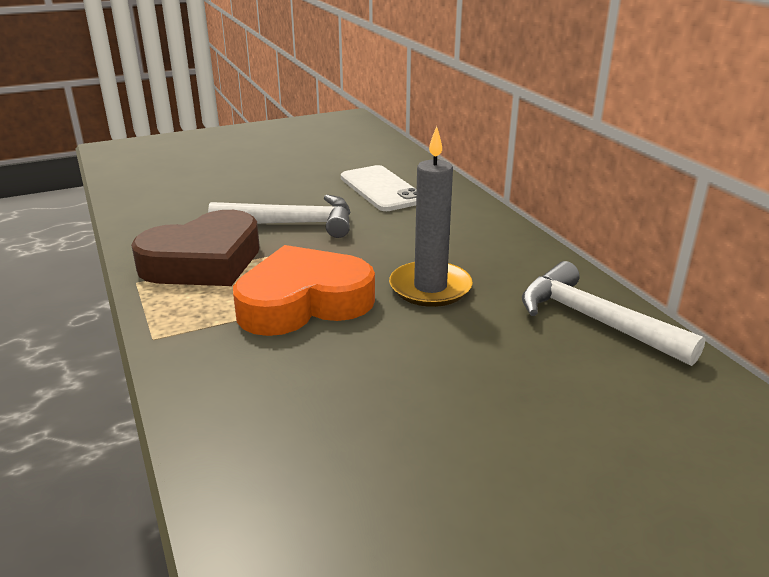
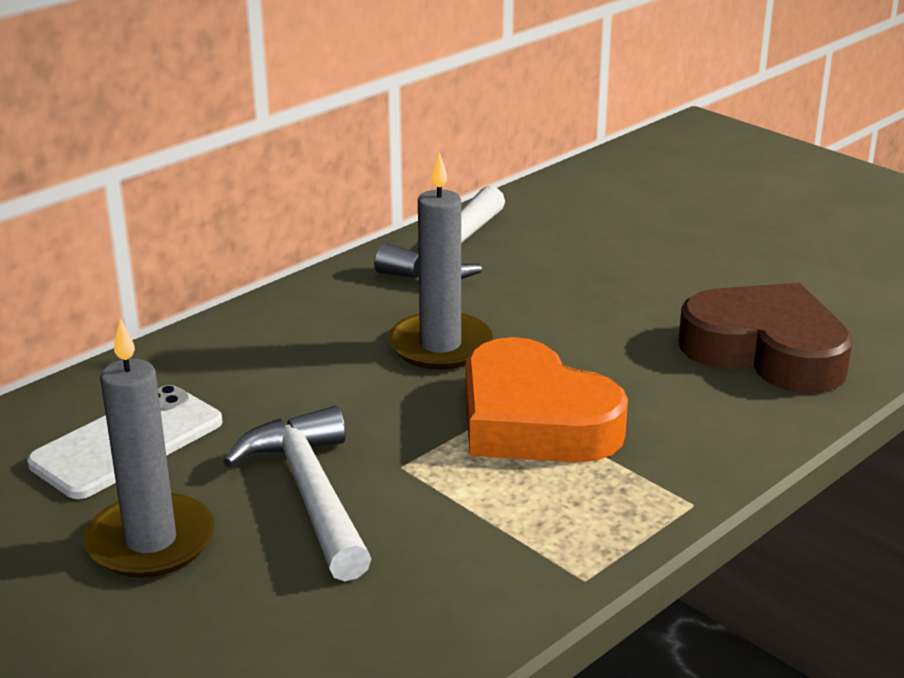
camera: 110 degrees left, 0 degrees up
(203, 261) = (485, 538): brown heart -> brown heart (766, 351)
(292, 188) = (151, 541): none -> grey candle

